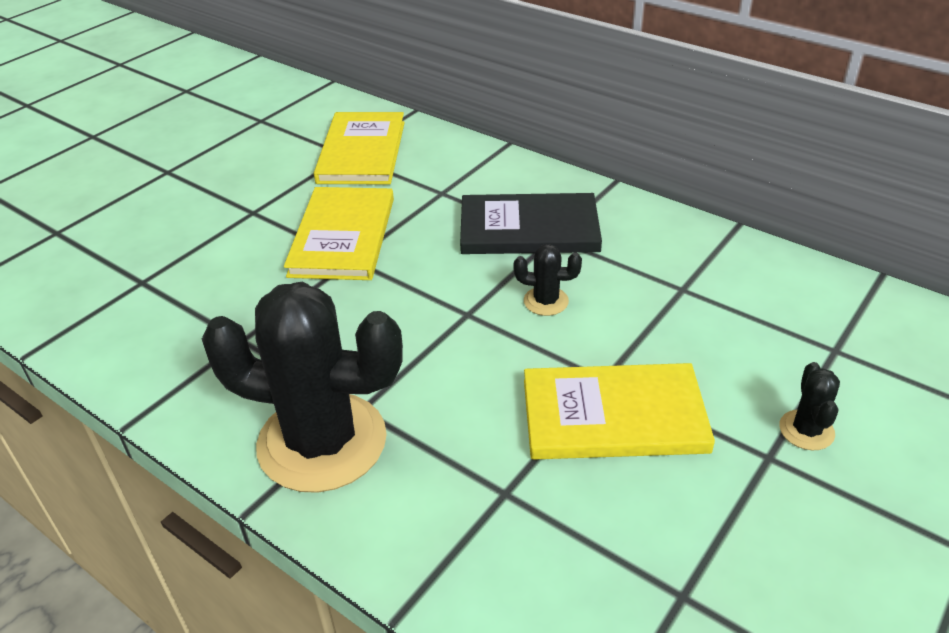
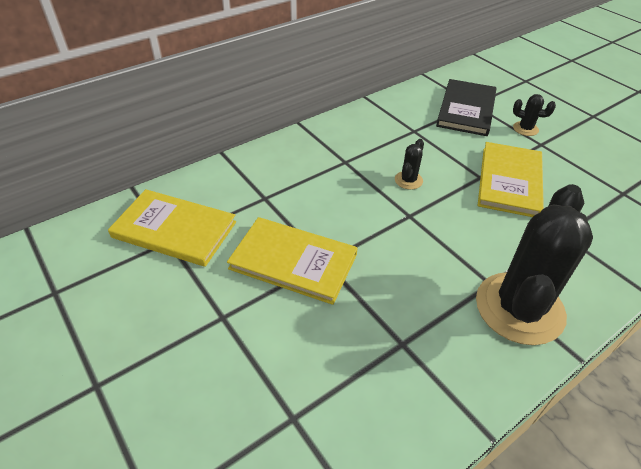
camera: 75 degrees left, 5 degrees up
(529, 229) = (331, 169): black book -> black book (466, 109)

